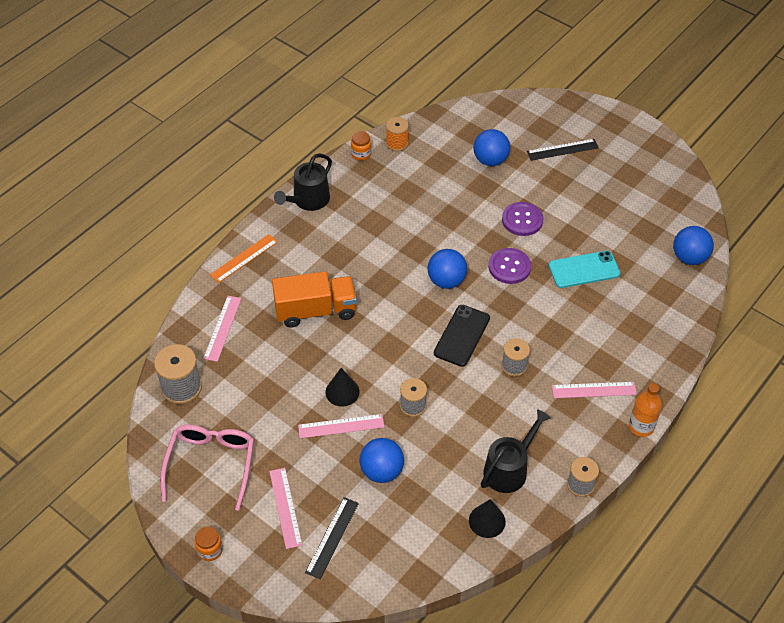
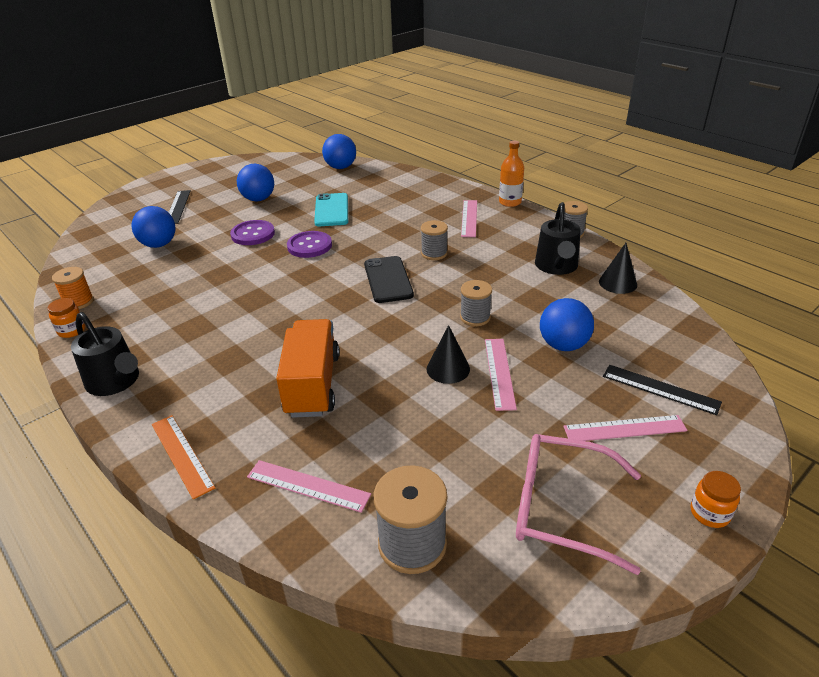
camera: 80 degrees left, 15 degrees down
(446, 281) = (310, 283): blue ball -> blue ball (258, 199)
(461, 335) = (388, 280): black phone -> black phone turned 45 degrees clockwise
(509, 469) = (556, 266): black watering can -> black watering can turned 135 degrees counterclockwise

